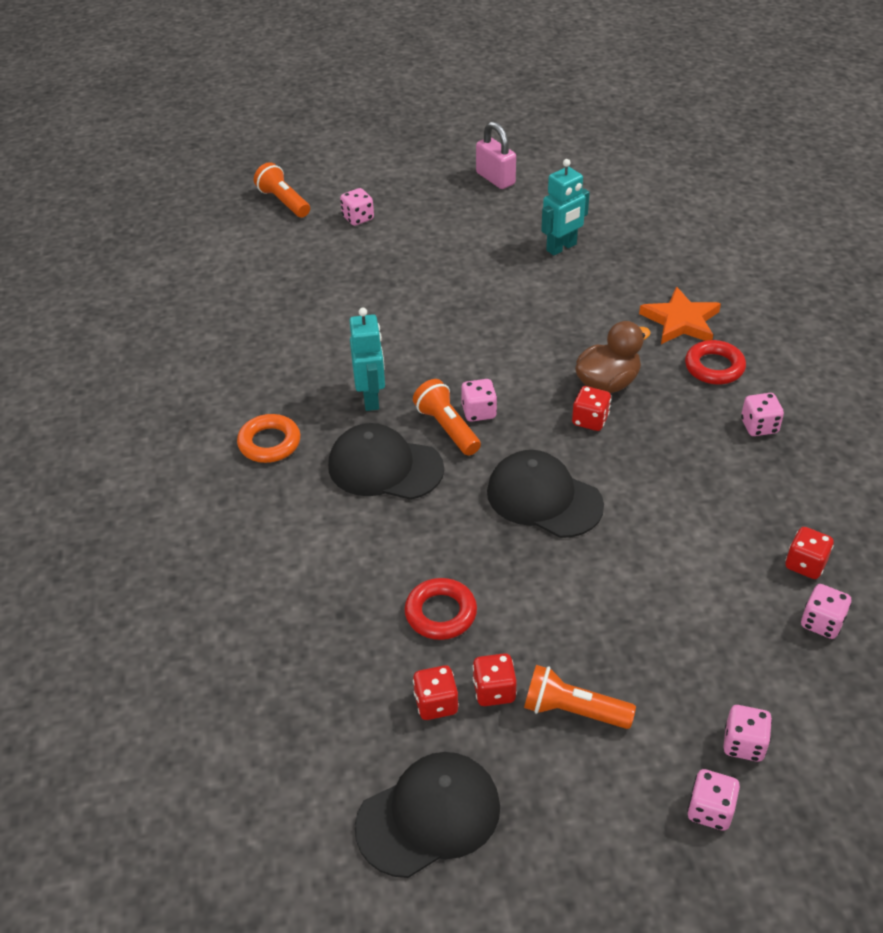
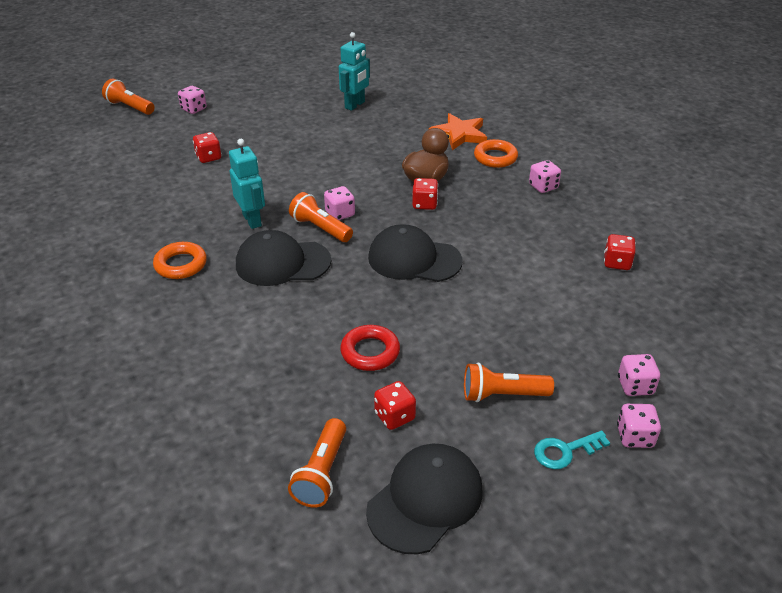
camera: 20 degrees left, 5 degrees down
(330, 750) = (322, 473): none -> orange flashlight
(494, 691) = (436, 396): red dice -> red dice (208, 157)
(495, 179) = (288, 72): pink padlock -> none
(615, 804) = (564, 451): none -> turquoise key
(714, 367) = (495, 157): red ring -> orange ring
(821, 623) = (646, 296): pink dice -> none

